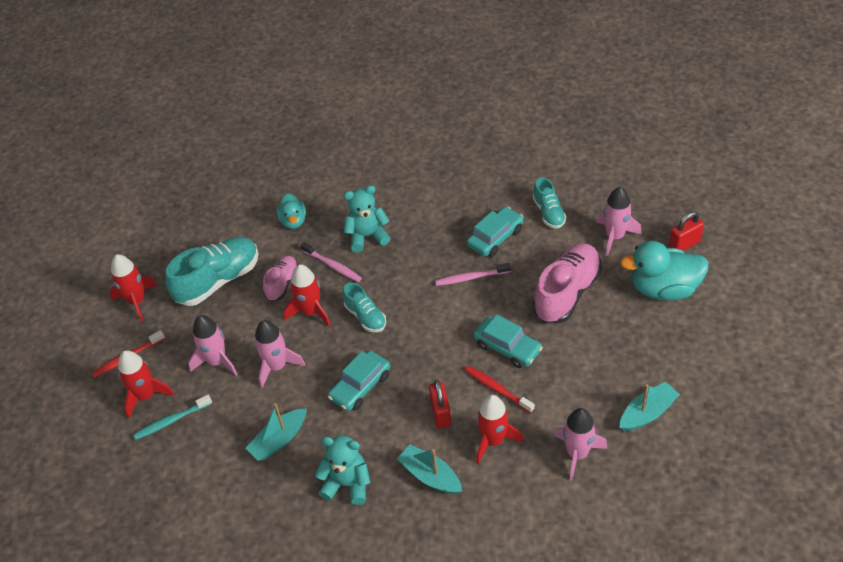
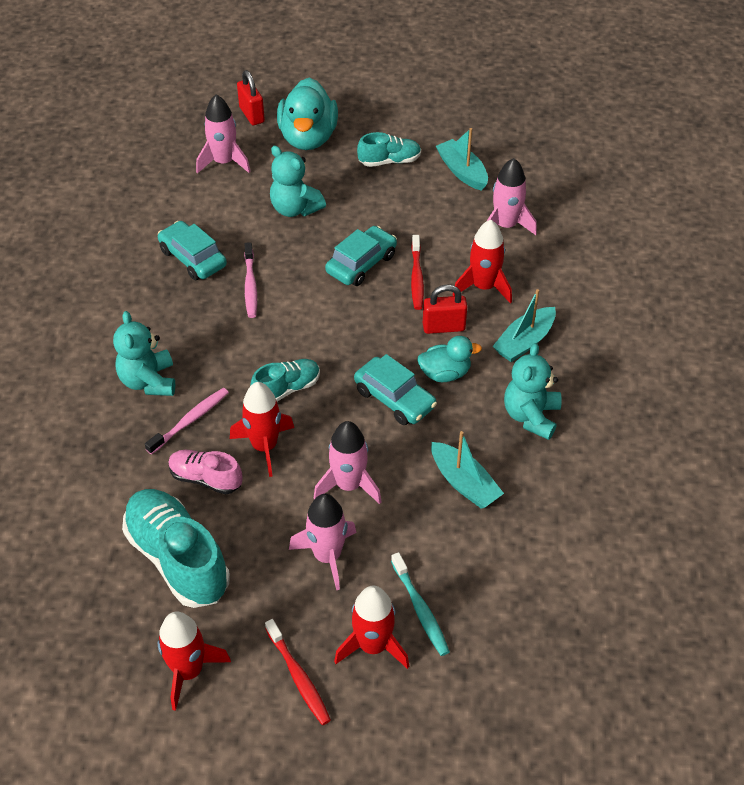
camera: 90 degrees left, 0 degrees up
(293, 221) = (90, 464): turquoise duck -> turquoise duck (445, 373)
(497, 389) = (416, 277): red toothbrush -> red toothbrush turned 45 degrees counterclockwise
(548, 213) = (169, 209): turquoise shoe -> turquoise shoe (389, 161)
(567, 293) = (295, 209): pink shoe -> turquoise teddy bear

